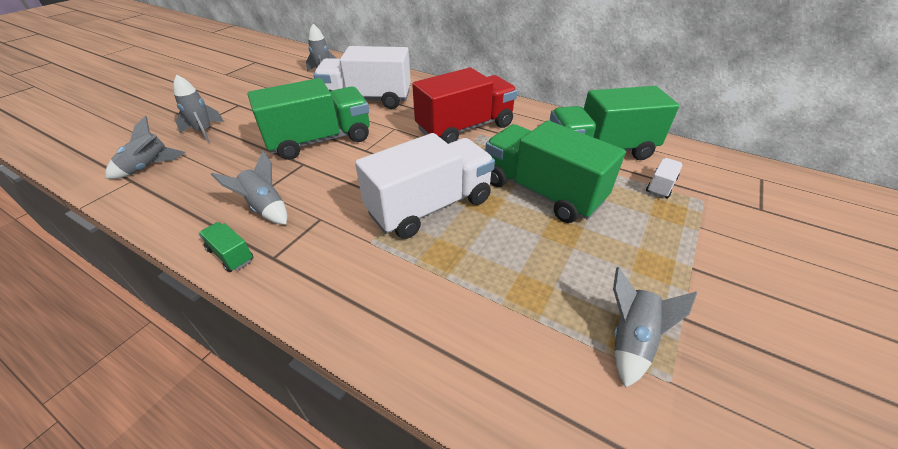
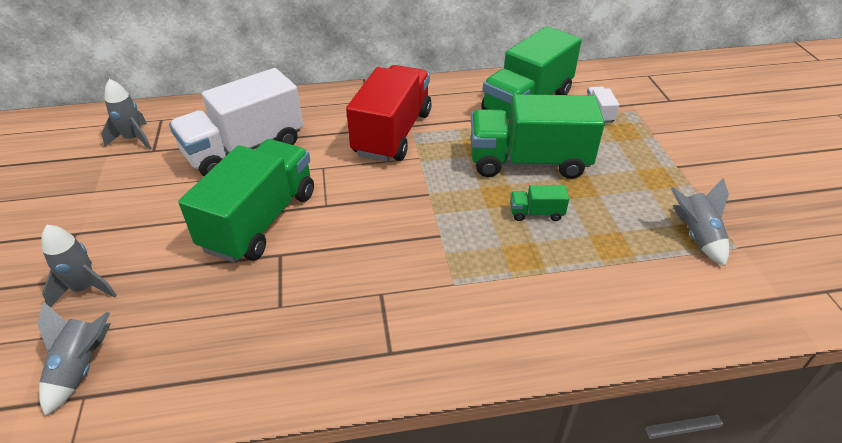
camera: 40 degrees left, 0 degrees up
(231, 255) = (346, 378): green truck -> green truck (536, 213)
(265, 208) = (310, 318): grey rocket -> none
(430, 206) = (461, 224): white truck -> none

